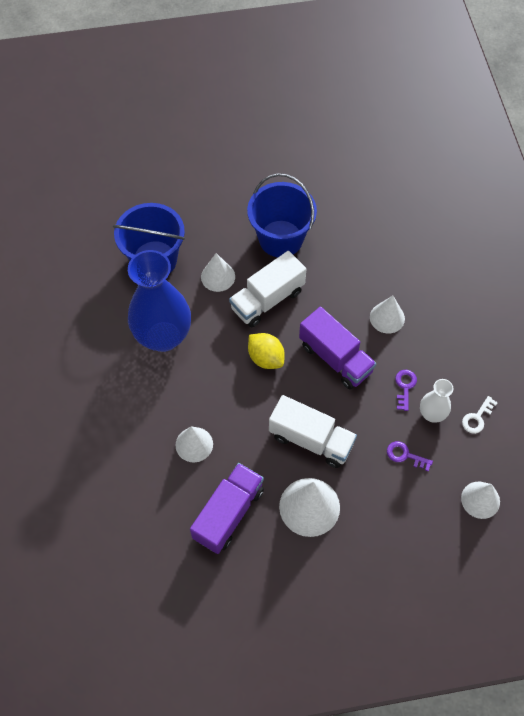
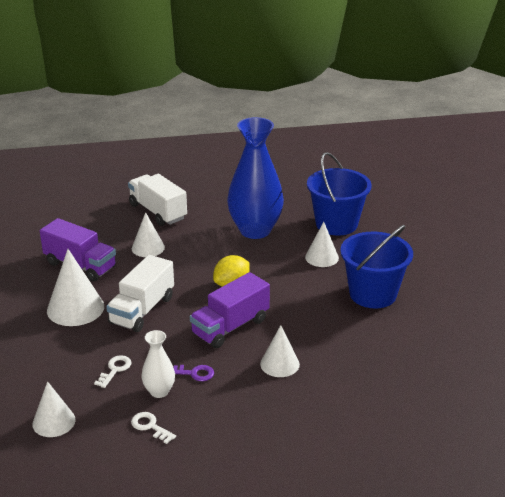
camera: 90 degrees right, 30 degrees down
(267, 300) = (297, 285): white truck -> white truck (158, 212)
(405, 455) = (115, 369): purple key -> white key

